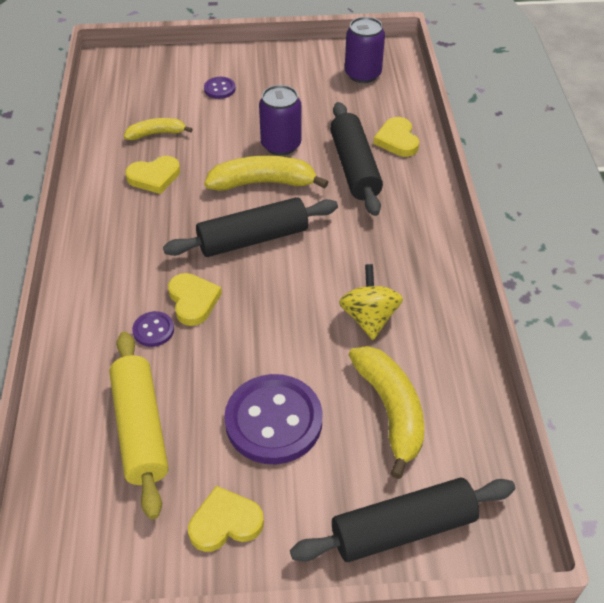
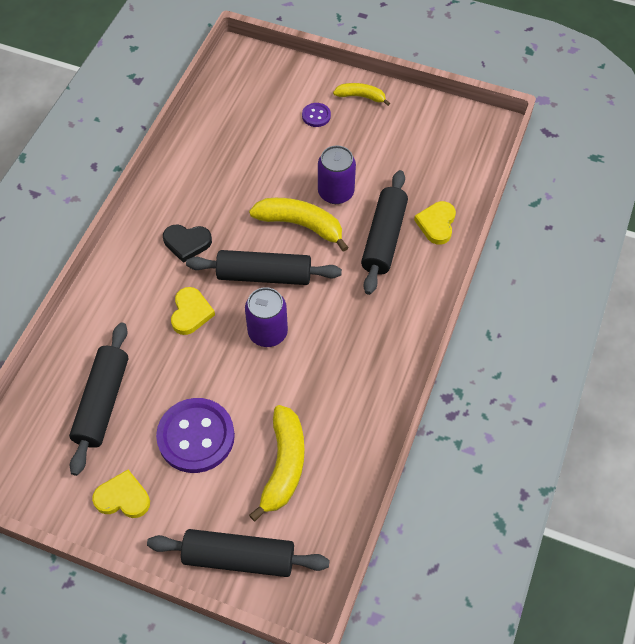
camera: 25 degrees right, 10 degrees up
(141, 429) = (103, 402): yellow rolling pin -> black rolling pin
(149, 237) = (187, 243): none -> black heart
(153, 330) = (150, 326): purple button -> none
(154, 177) = (218, 187): yellow heart -> none
(156, 134) = (241, 144): yellow banana -> yellow banana (361, 96)
(363, 74) = (448, 143): purple can -> purple can (268, 332)
(369, 318) = (313, 382): yellow spinning top -> none

